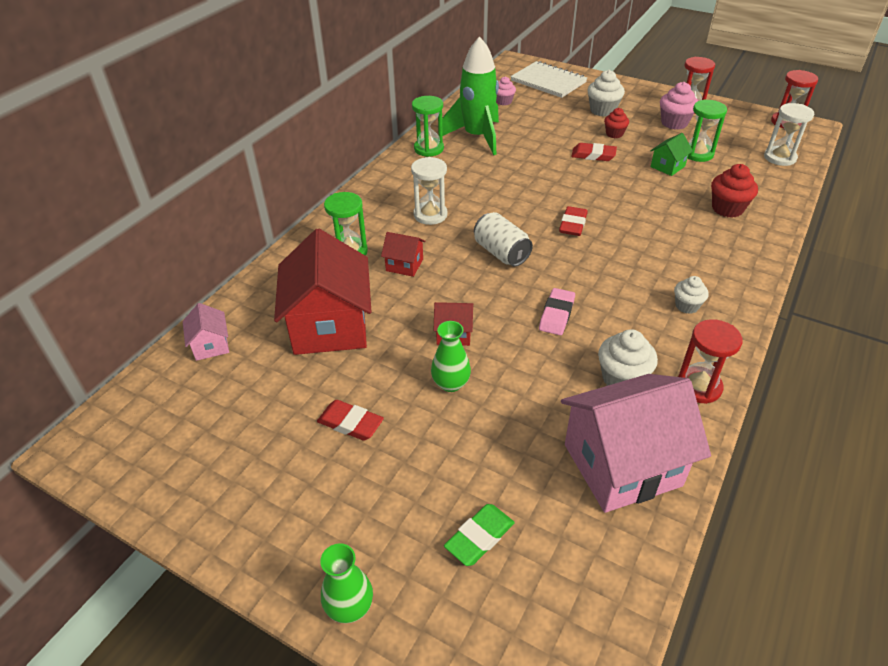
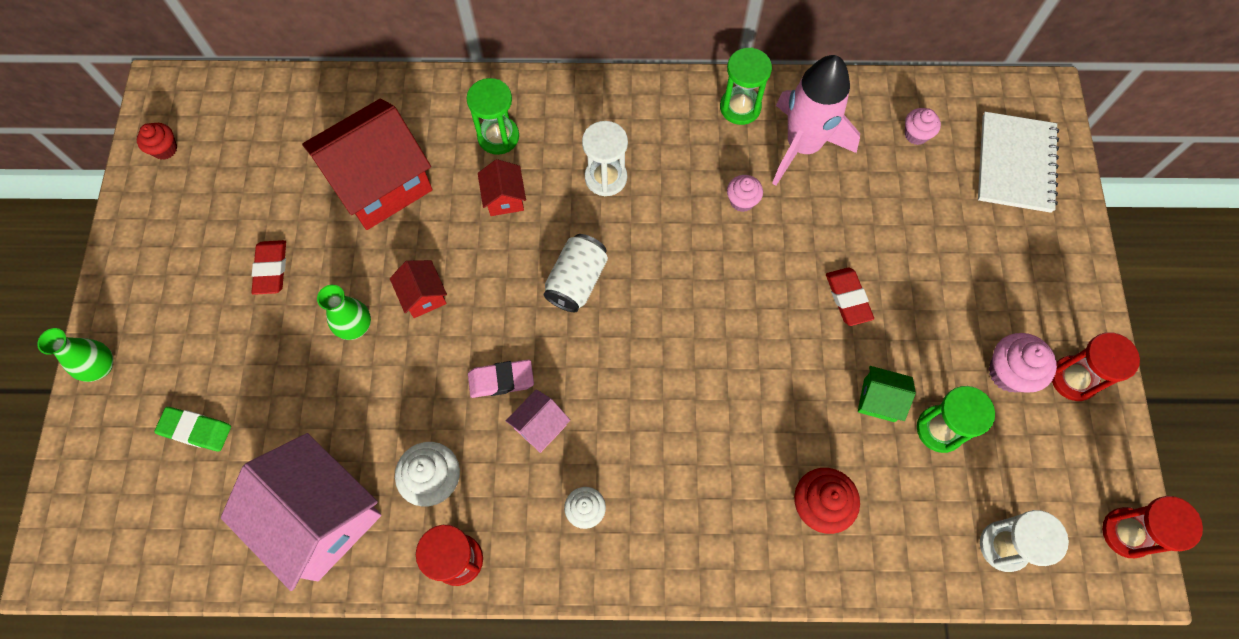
camera: 60 degrees right, 25 degrees up
(211, 345) = (310, 105): pink house -> pink house (540, 426)
(477, 137) = (802, 146): green rocket -> pink rocket
(496, 169) = (742, 201): none -> pink cupcake
(573, 224) = (674, 333): red eraser -> none
(602, 110) = (979, 266): white cupcake -> none
(614, 134) = (922, 304): red cupcake -> red cupcake (165, 149)

